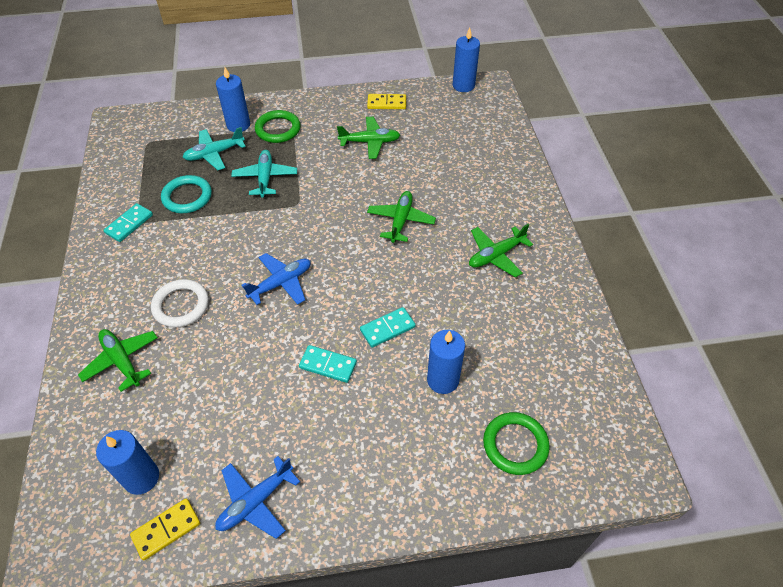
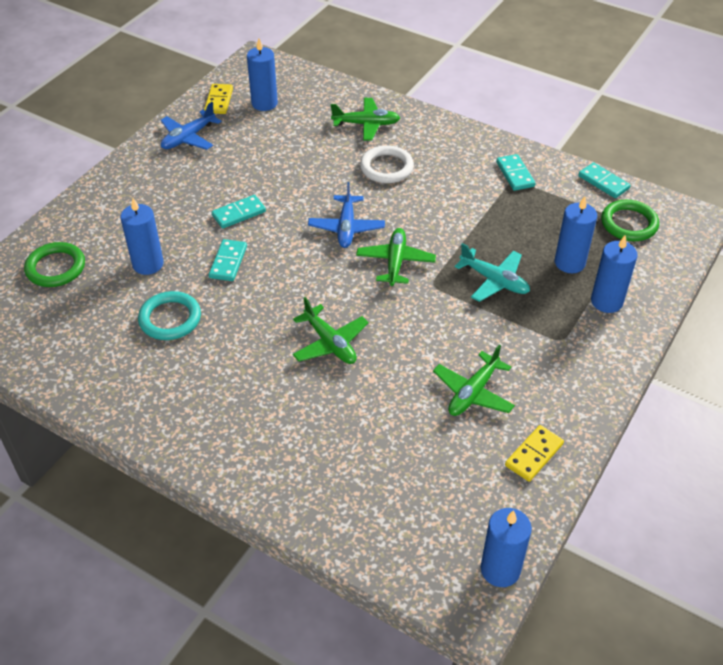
camera: 130 degrees right, 5 degrees down
(104, 175) = (603, 182): none -> turquoise domino
(187, 197) = (518, 219): turquoise ring -> turquoise ring (170, 319)
(214, 154) = (569, 263): turquoise plane -> blue candle
(255, 501) = (188, 138): blue plane -> blue plane turned 135 degrees counterclockwise
(278, 129) = (569, 328): green ring -> green ring (629, 224)
(496, 255) = (209, 383): green plane -> green plane (395, 262)

